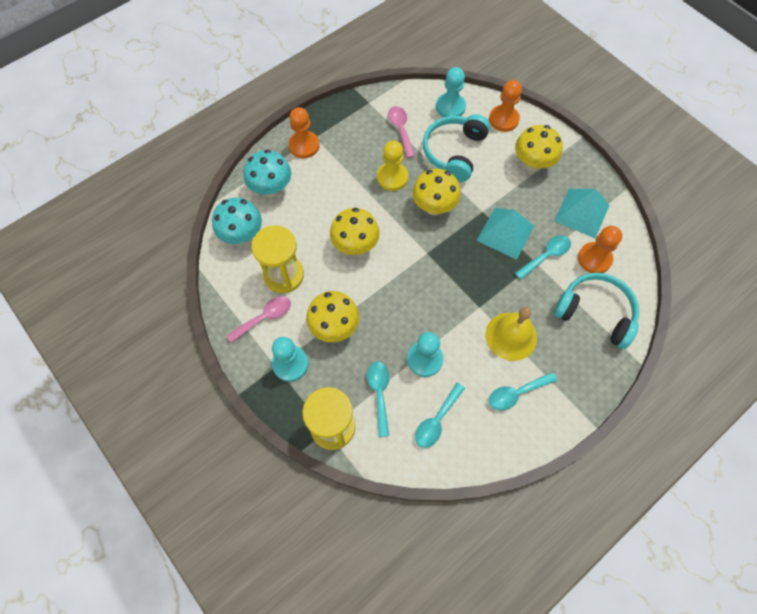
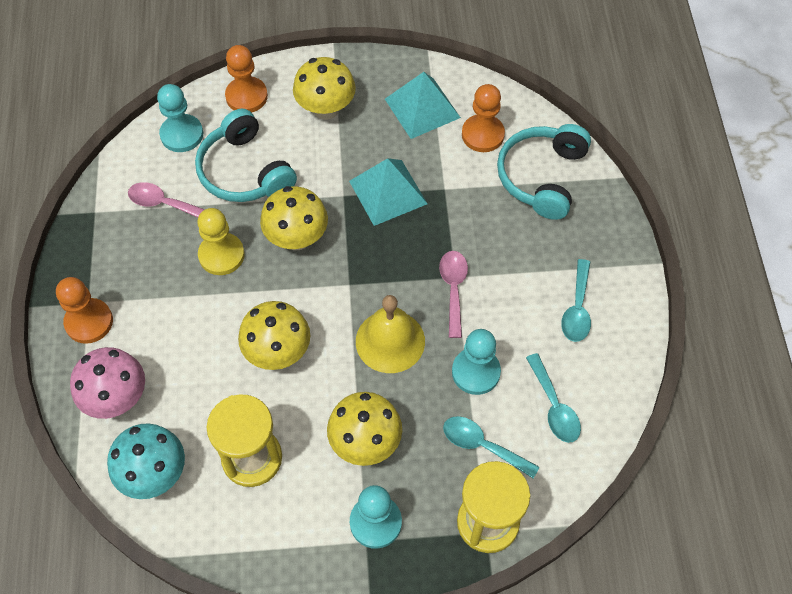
camera: 55 degrees left, 5 degrees down
(264, 318) = (292, 516): pink spoon -> pink spoon (453, 289)
(271, 188) = (117, 398): turquoise mushroom -> pink mushroom
(511, 336) = (510, 270): yellow bell -> yellow bell (390, 341)
(546, 256) = (445, 174): turquoise spoon -> none
(595, 313) = (542, 177): turquoise headphones -> turquoise headphones turned 45 degrees counterclockwise

